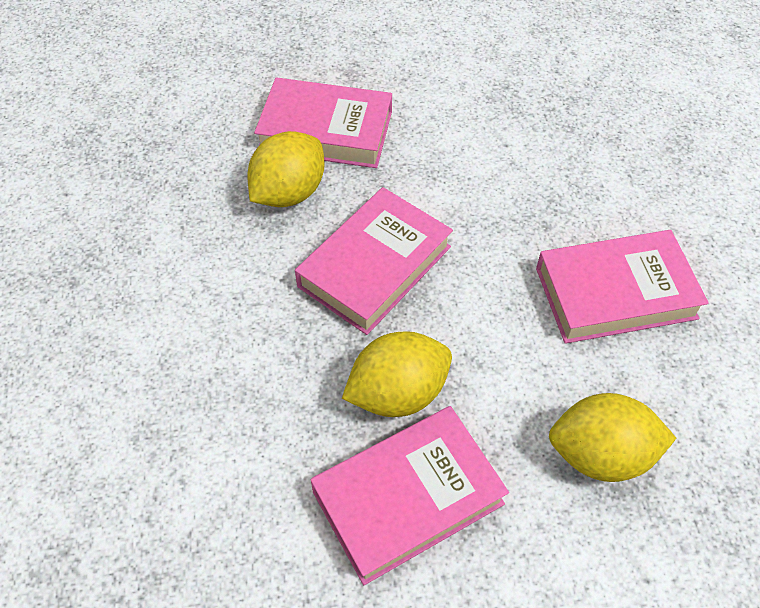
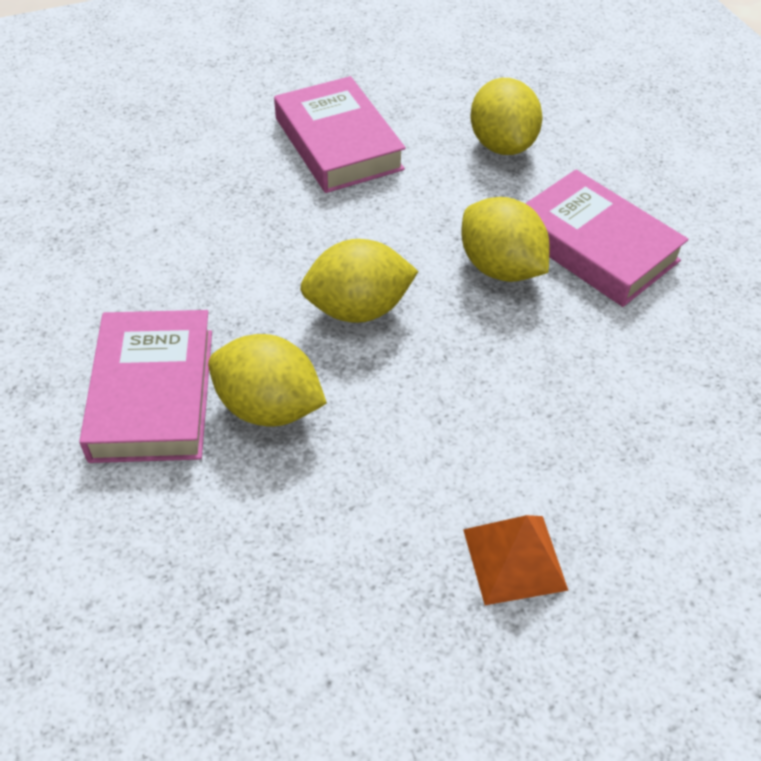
camera: 105 degrees left, 5 degrees down
(93, 314) = (514, 559): none -> orange pyramid
(374, 266) = (358, 309): pink book -> yellow lemon

